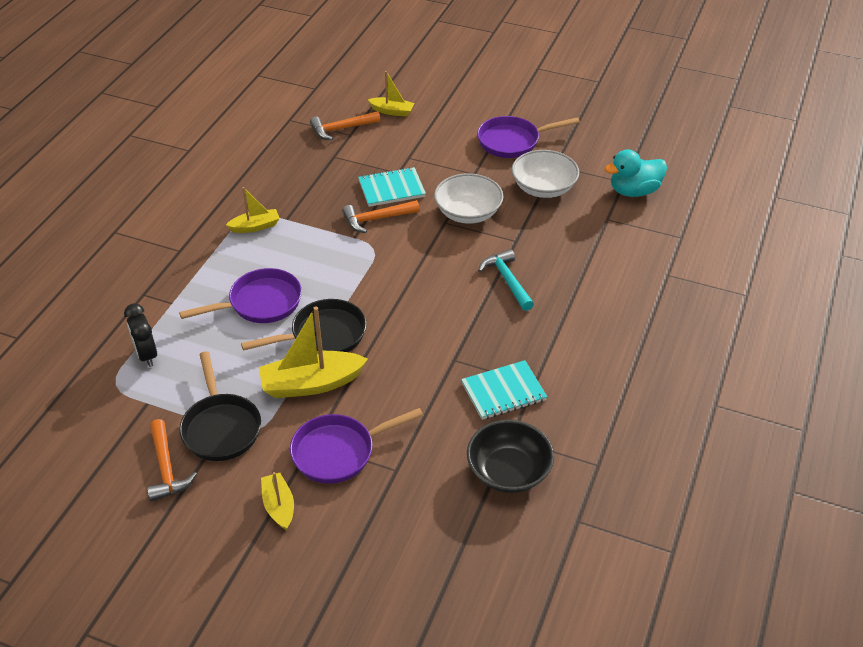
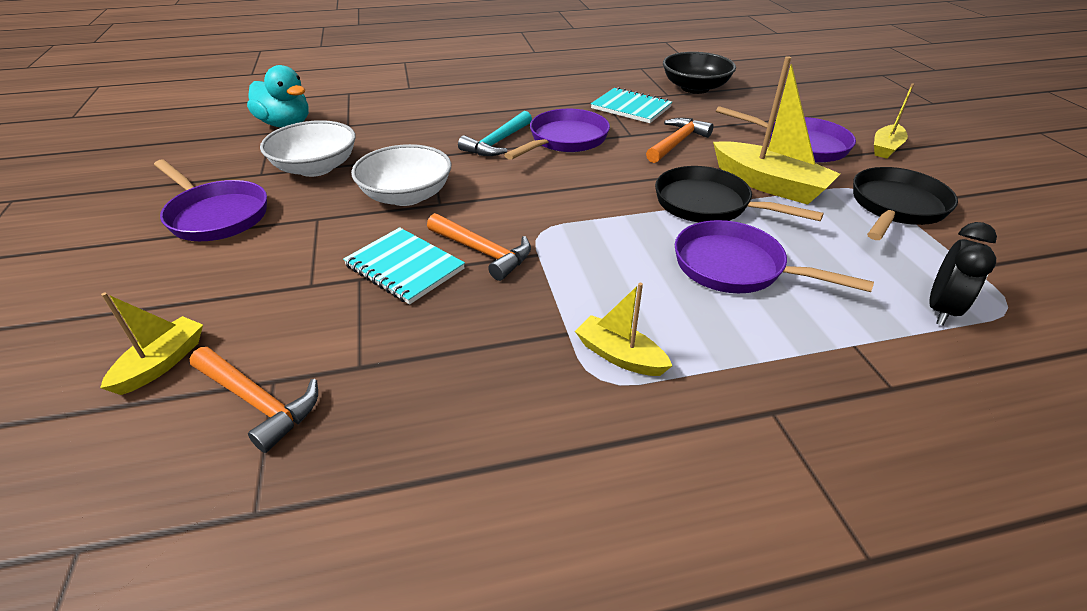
camera: 125 degrees left, 5 degrees down
(166, 468) = (981, 213): orange hammer -> orange hammer (677, 143)
(392, 111) = (162, 363): yellow boat -> yellow boat turned 45 degrees clockwise
(479, 317) = (565, 140): none -> purple pan

